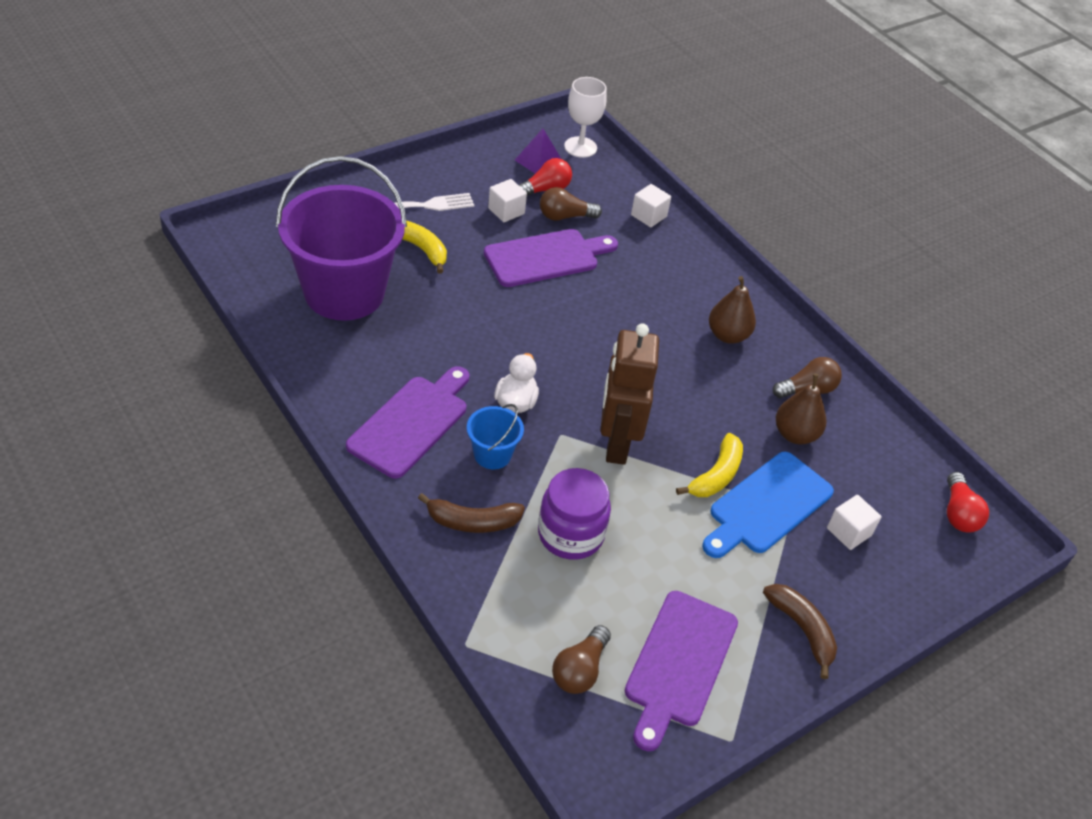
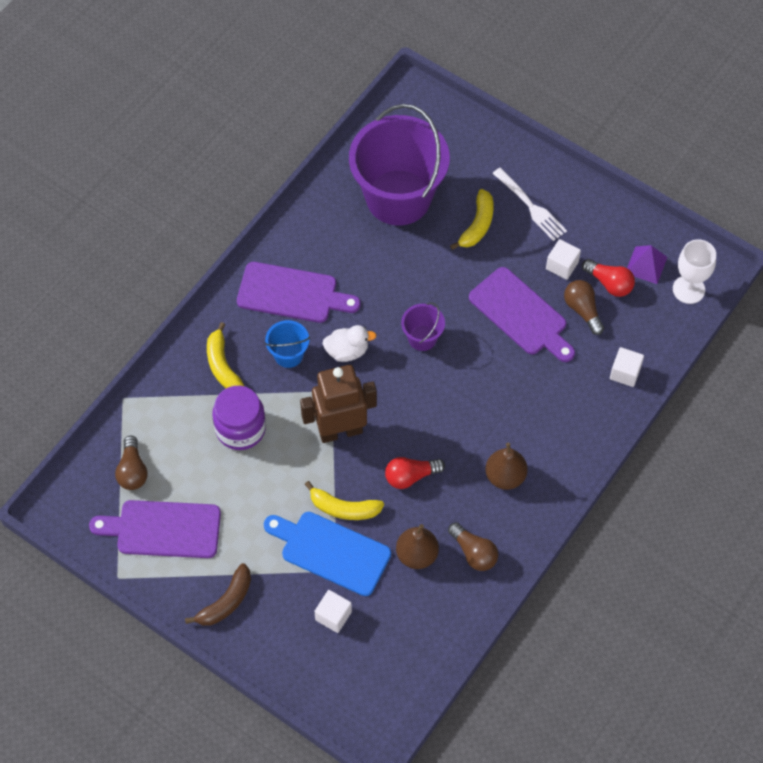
camera: 75 degrees right, 15 degrees up
(472, 522) = (222, 365): brown banana -> yellow banana
(533, 337) = (422, 338): none -> purple bucket
(580, 670) = (132, 471): brown light bulb -> brown light bulb turned 105 degrees counterclockwise
(958, 513) = (393, 695): red light bulb -> red light bulb (410, 476)

